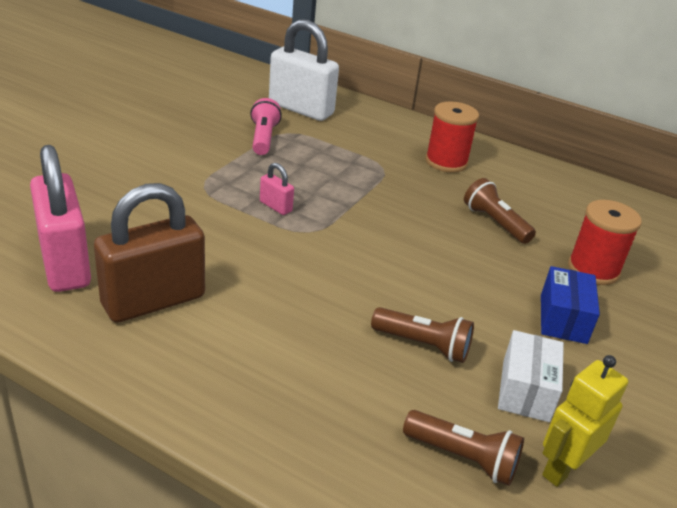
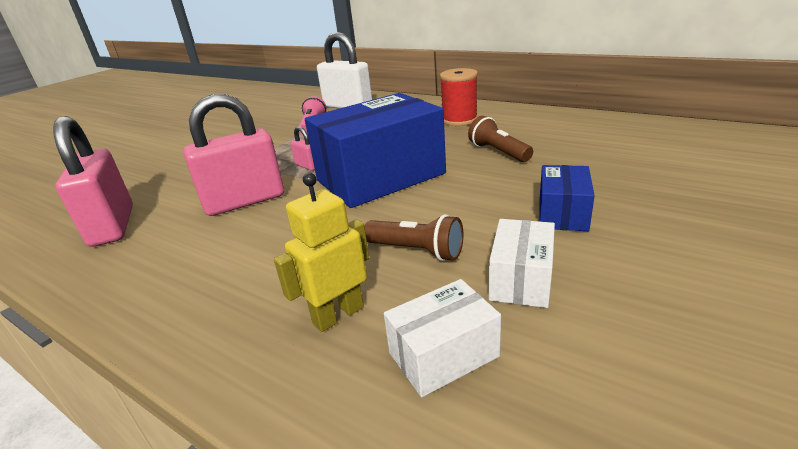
camera: 10 degrees right, 5 degrees down
(153, 301) = (173, 244): brown padlock -> none
(216, 251) = (245, 201): none -> pink padlock
(367, 239) = (380, 177): none -> blue box
(463, 457) = (443, 354): brown flashlight -> white box
(562, 468) = (563, 356): yellow robot -> yellow robot (338, 315)
(593, 269) = (592, 172): red spool -> none

